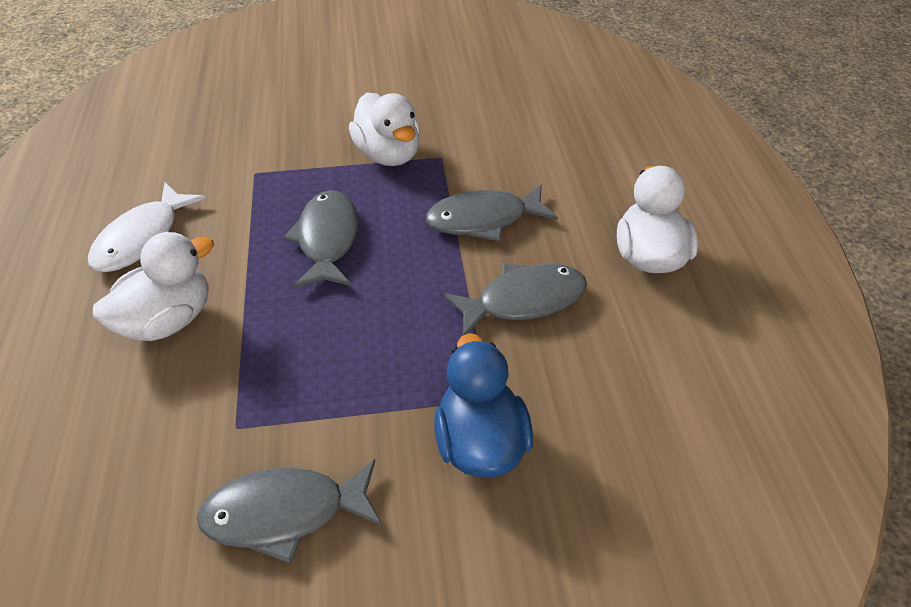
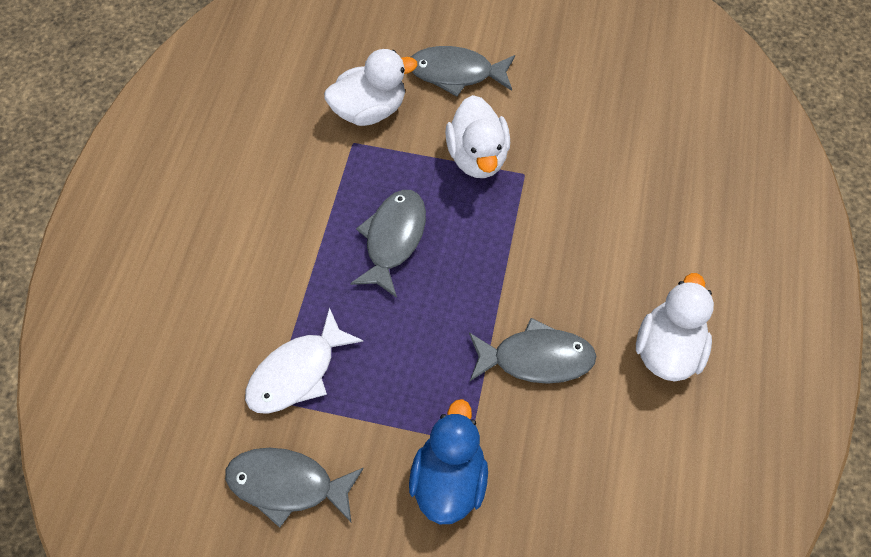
camera: 20 degrees right, 15 degrees up
(143, 238) = (244, 189): white fish -> white fish (297, 372)
(168, 320) = (245, 281): white duck -> white duck (370, 110)
(484, 219) = (535, 260): grey fish -> grey fish (456, 73)

